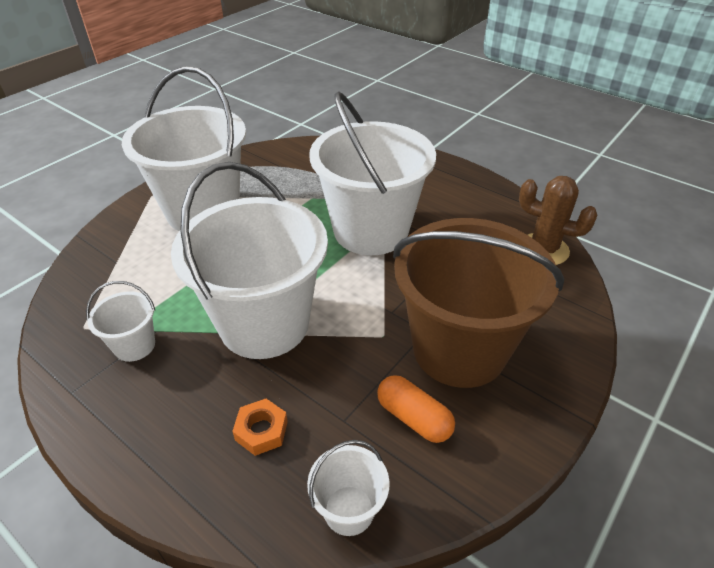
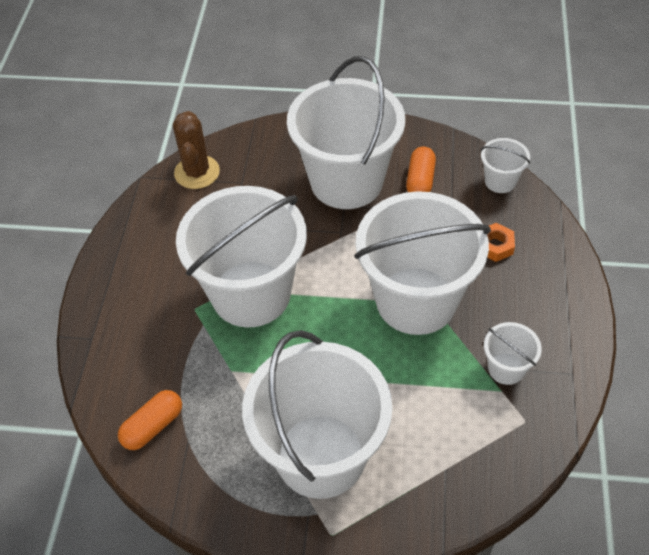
camera: 120 degrees left, 10 degrees up
(306, 157) = (153, 426): none -> orange capsule
(459, 349) = (346, 181): brown bucket -> white bucket

